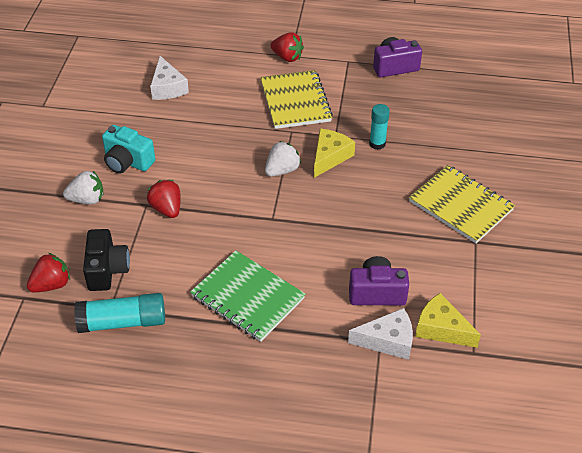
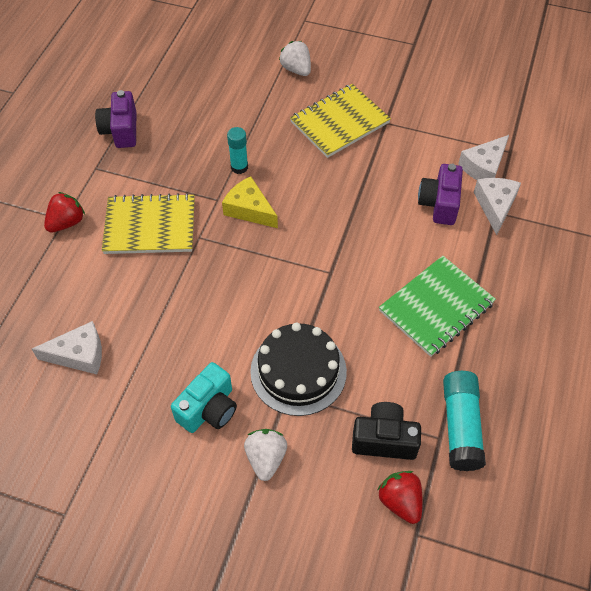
camera: 80 degrees left, 10 degrees up
(167, 209) = (298, 371): red strawberry -> black cake
(282, 170) = (260, 254): white strawberry -> white strawberry (296, 69)
(441, 329) = (484, 167): yellow cheese -> white cheese

